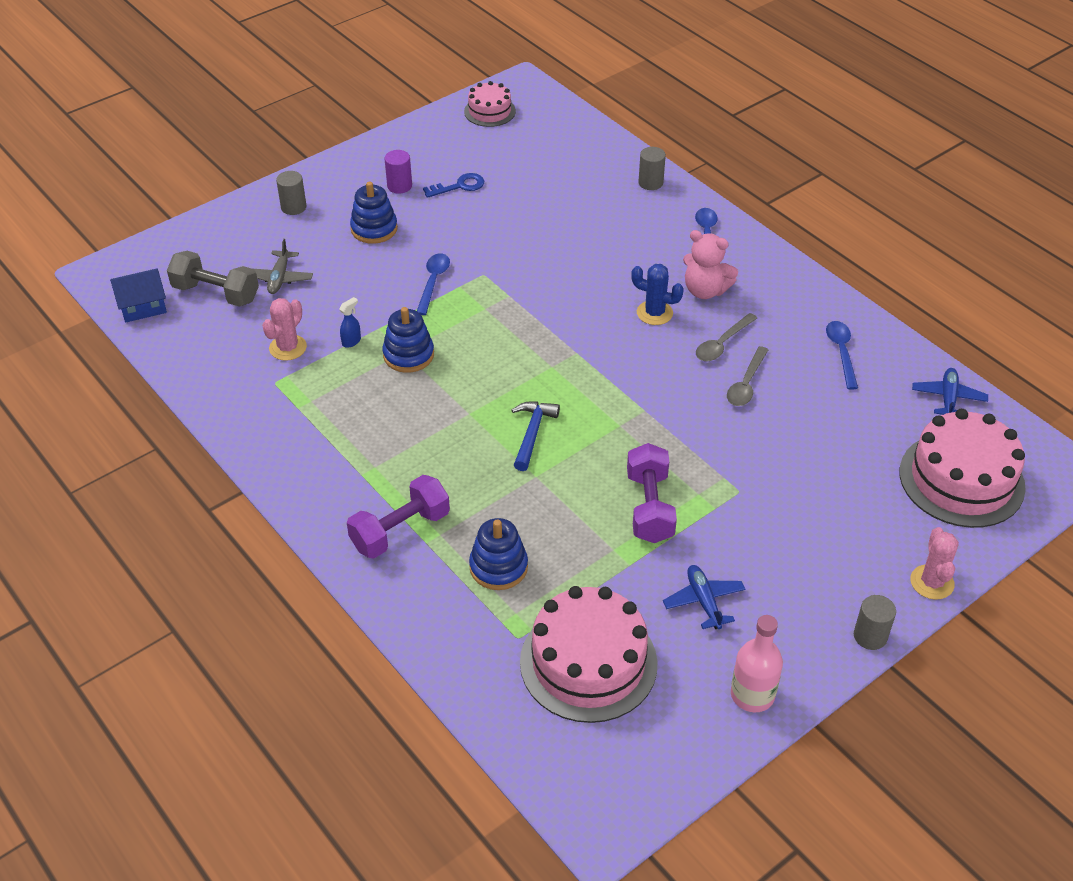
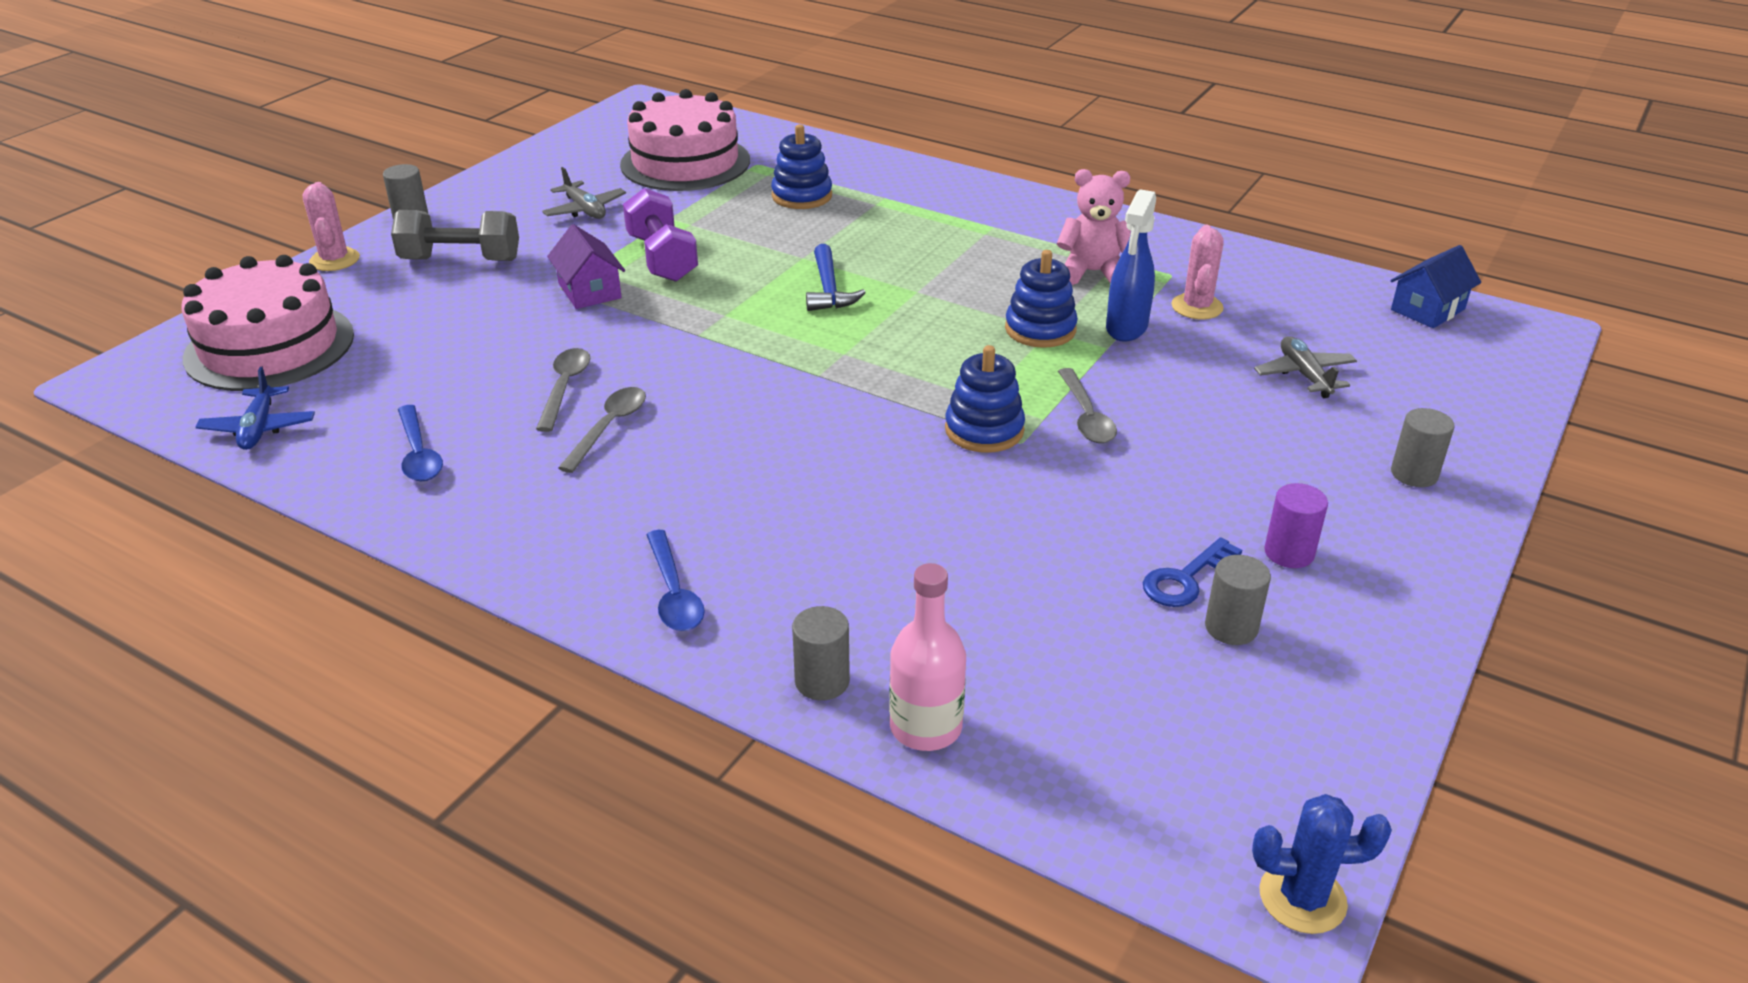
camera: 160 degrees right, 10 degrees down
(216, 293) = (1361, 341): grey dumbbell -> grey dumbbell (461, 260)
(351, 341) = (1126, 328): blue spray bottle -> blue spray bottle, size x2.00
(374, 229) = (1251, 470): blue stacking toy -> blue stacking toy (984, 430)
(400, 531) = (917, 200): purple dumbbell -> none
(433, 282) = (1086, 416): blue spoon -> grey spoon
(458, 163) = (1231, 627): none -> grey cylinder
(489, 111) = (1284, 783): pink cake -> none
(654, 313) = (726, 446): blue cactus -> blue cactus (1302, 898)
(704, 601) = (585, 210): blue plane -> grey plane
(705, 290) = (653, 496): pink teddy bear -> pink teddy bear (1093, 272)
(715, 480) = (590, 291): none -> purple house
(752, 695) = (528, 170): pink bottle -> pink bottle (925, 727)

